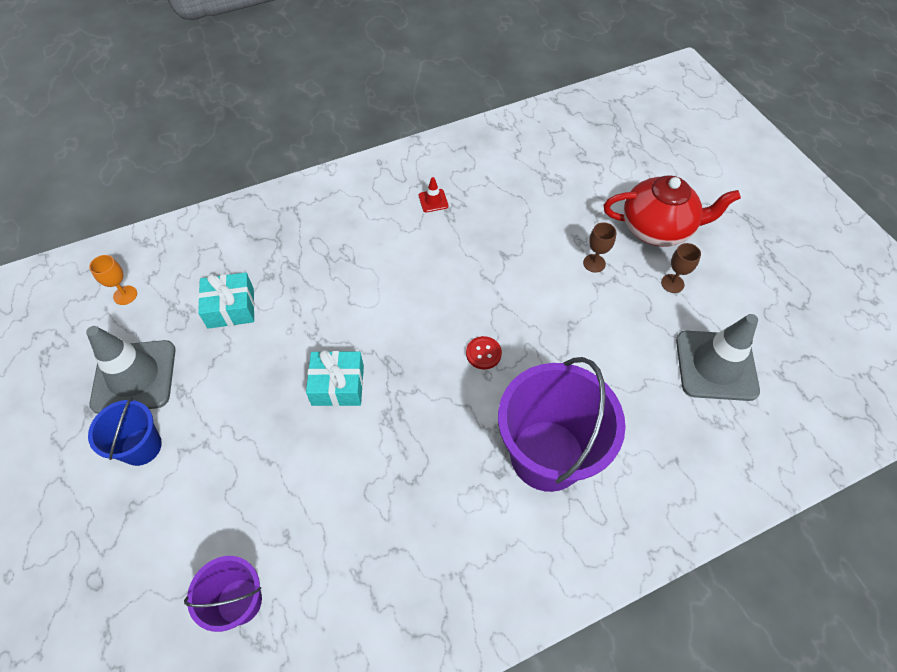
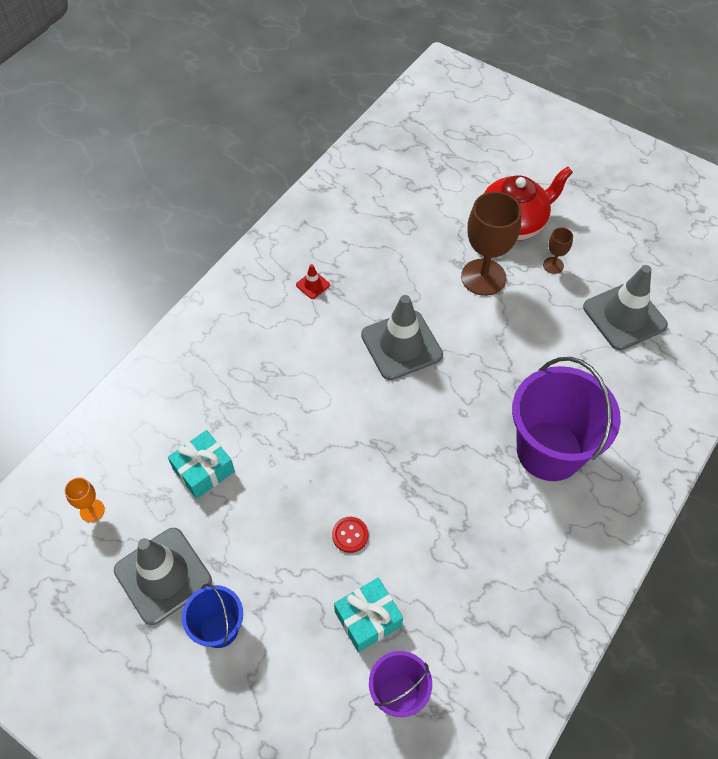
camera: 30 degrees left, 0 degrees up
(338, 385) = (349, 485): turquoise gift -> turquoise gift (368, 619)
(474, 287) = (401, 345): none -> grey traffic cone
(483, 353) = (448, 397): red button -> red button (350, 535)
(594, 263) = (483, 277): brown goblet -> brown goblet, size x2.15

